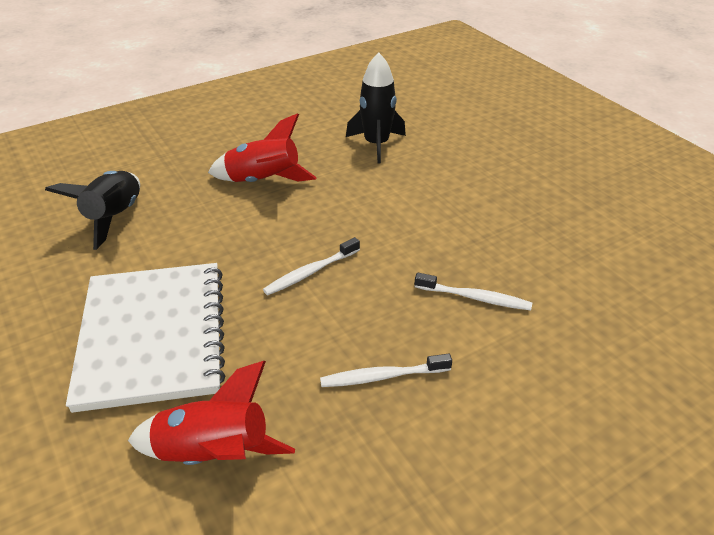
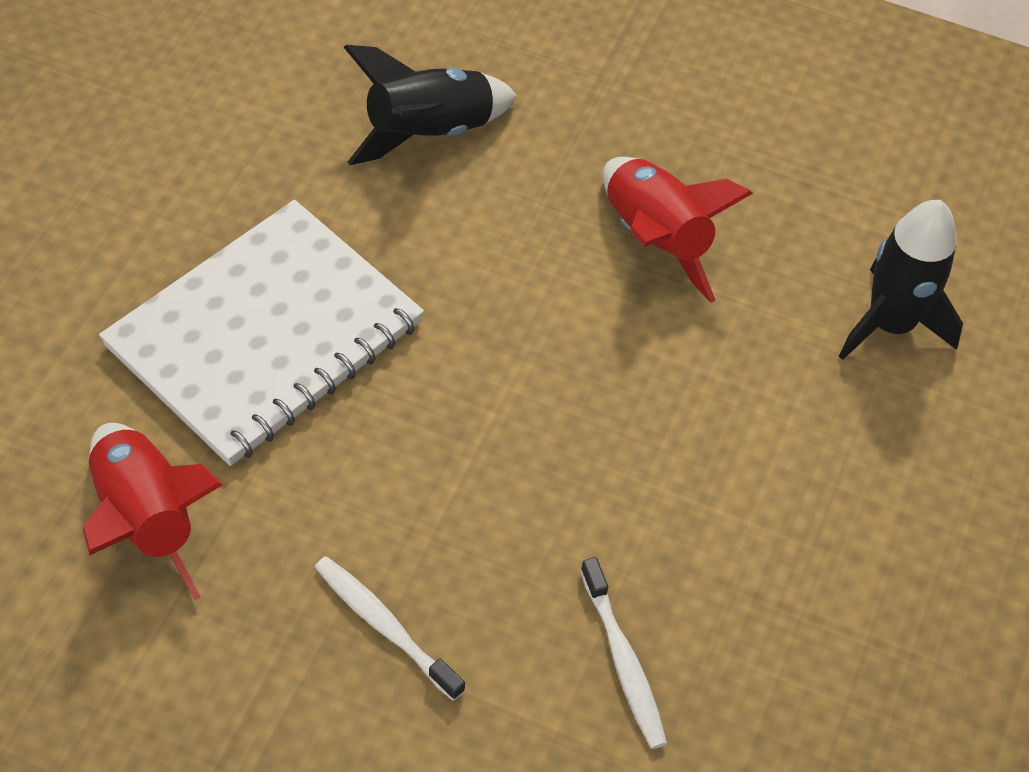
camera: 50 degrees right, 15 degrees up
(310, 272) = (509, 426): white toothbrush -> none

